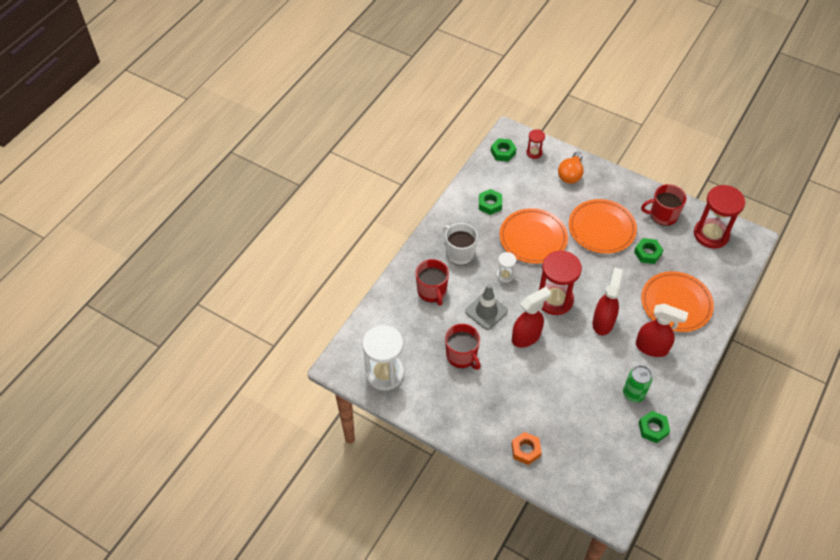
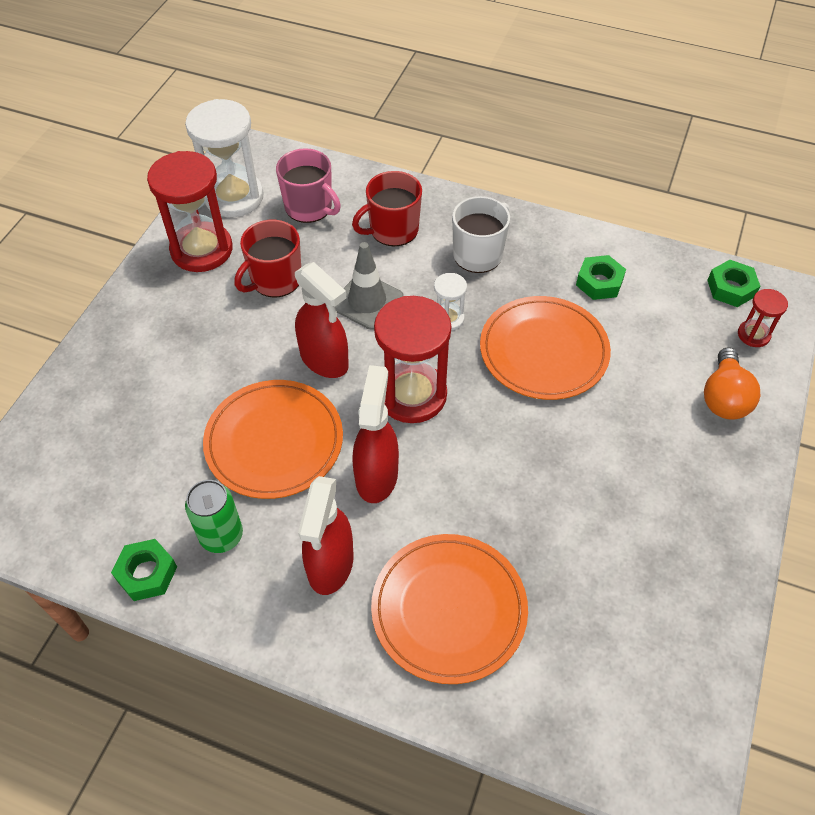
camera: 80 degrees right, 0 degrees up
(403, 332) = (309, 207): none -> pink mug
(525, 450) = (104, 379): orange nut -> none
(570, 174) = (724, 397): orange light bulb -> orange light bulb turned 90 degrees counterclockwise
(601, 228) = (605, 460): orange plate -> orange plate (274, 441)
(603, 322) = (377, 476): red spray bottle -> red spray bottle turned 90 degrees counterclockwise
(647, 253) = (567, 548): green nut -> none
(662, 215) = (683, 575): red mug -> none
(711, 234) = (664, 684): red hourglass -> red hourglass (201, 250)

